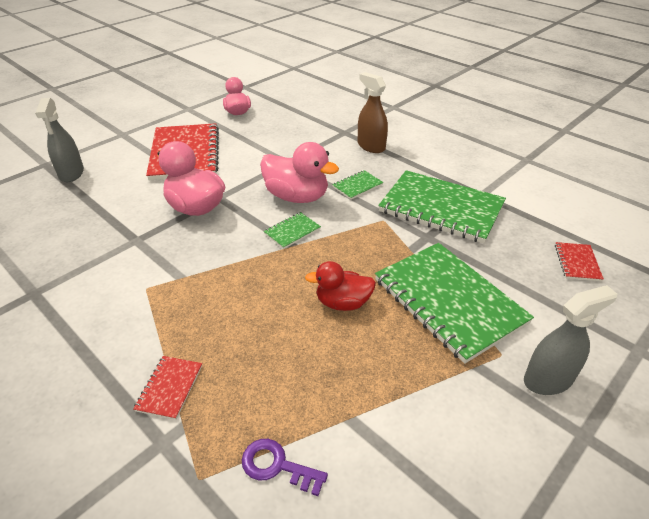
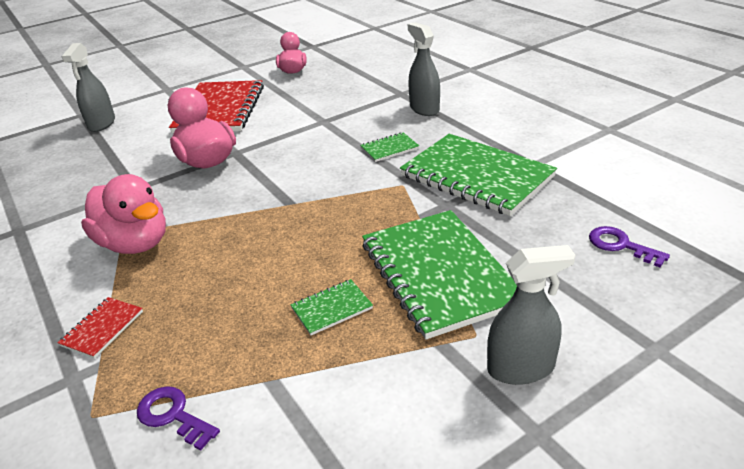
camera: 15 degrees right, 5 degrees down
(292, 231) = (296, 190): green notebook -> green notebook (332, 308)
(297, 197) = (317, 156): pink duck -> pink duck (135, 243)
(343, 303) = (317, 265): red duck -> none
(371, 146) = (424, 109): brown spray bottle -> grey spray bottle
(577, 263) = (620, 245): red notebook -> purple key

